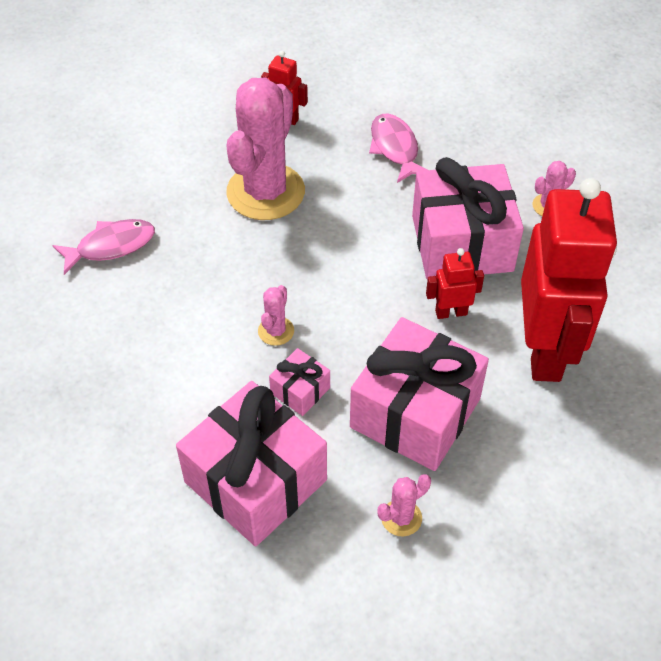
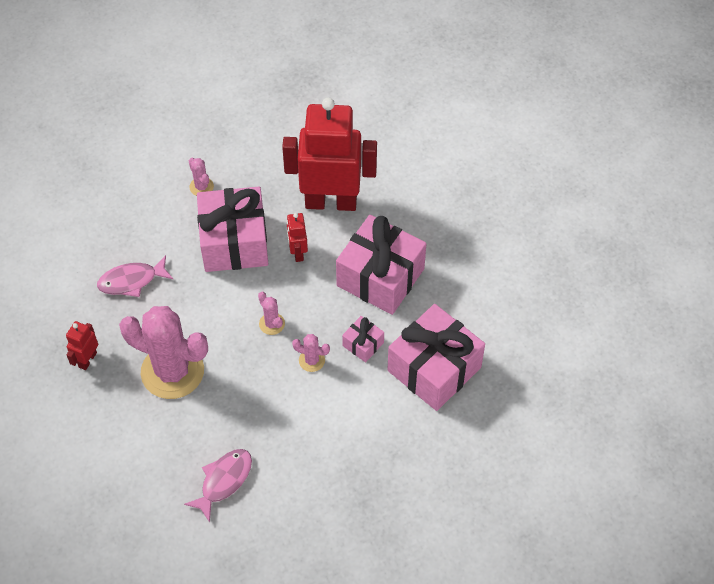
camera: 90 degrees left, 5 degrees up
(111, 246) = (224, 481): pink fish -> pink fish turned 60 degrees clockwise
(401, 518) = (457, 287): pink cactus -> pink cactus (272, 324)

